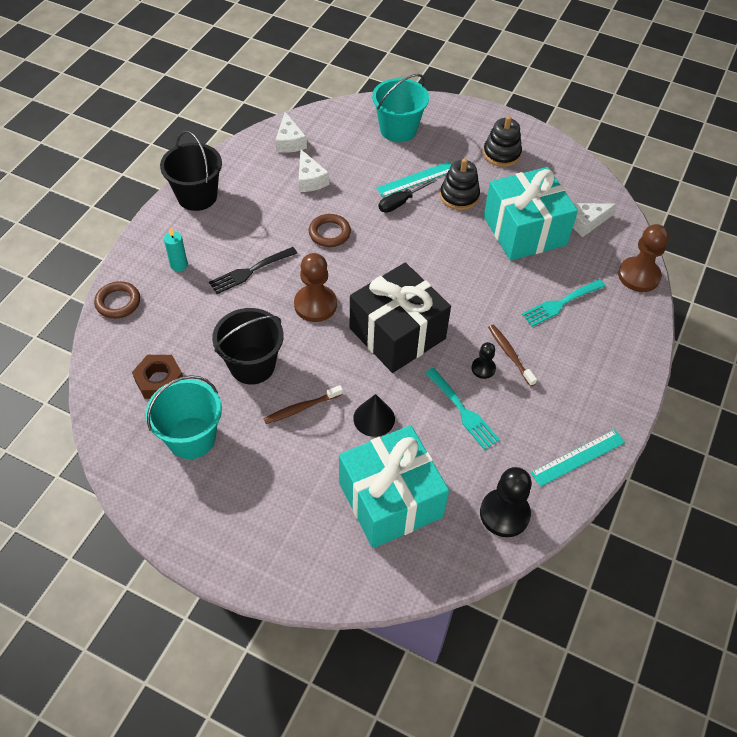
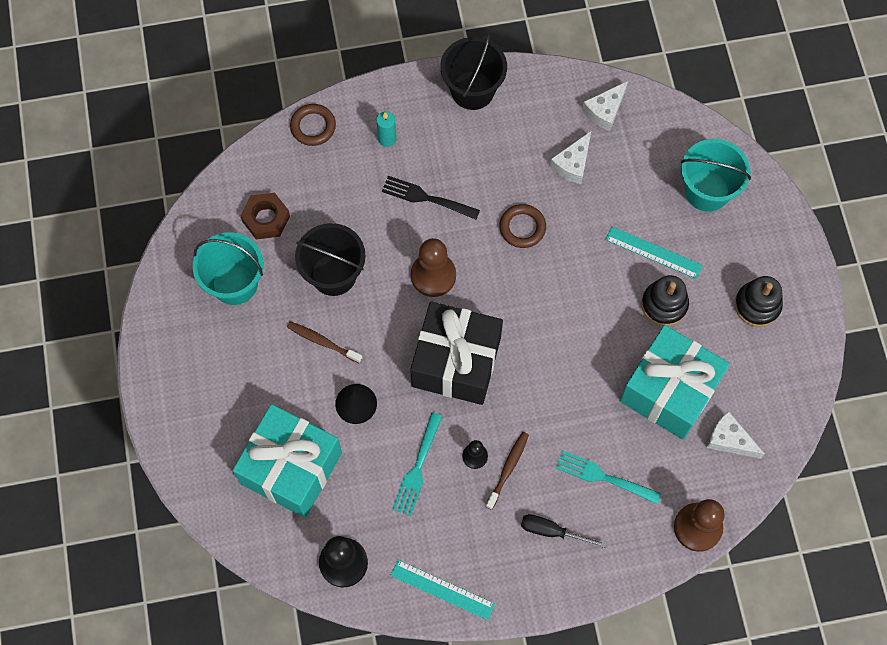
camera: 55 degrees right, 15 degrees up
(401, 202) = (611, 260): black screwdriver -> black screwdriver (552, 531)

